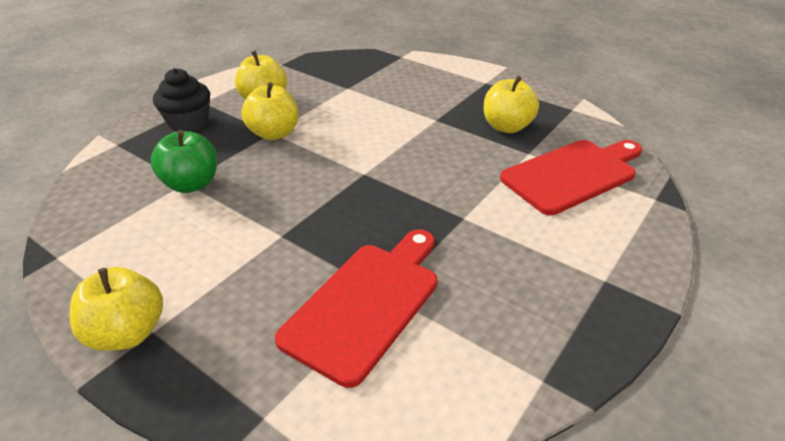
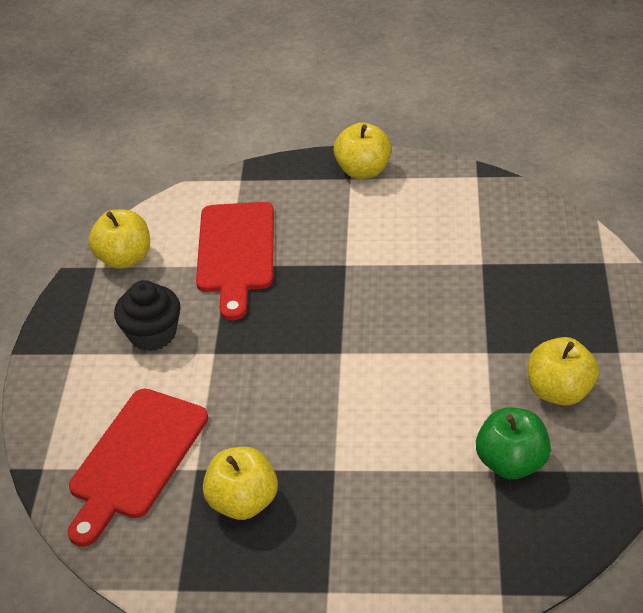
camera: 150 degrees right, 5 degrees up
(188, 122) = (584, 318): black cupcake -> black cupcake (152, 334)
(191, 184) = (474, 264): green apple -> green apple (511, 462)
(274, 133) = (482, 351): yellow apple -> yellow apple (124, 258)

